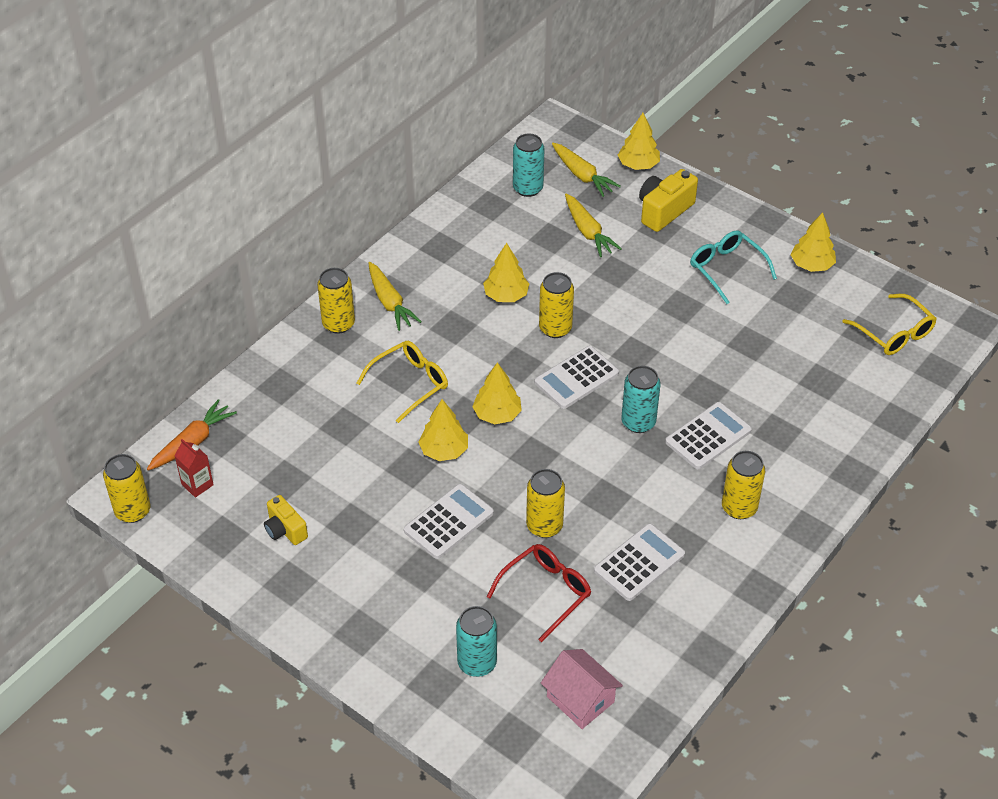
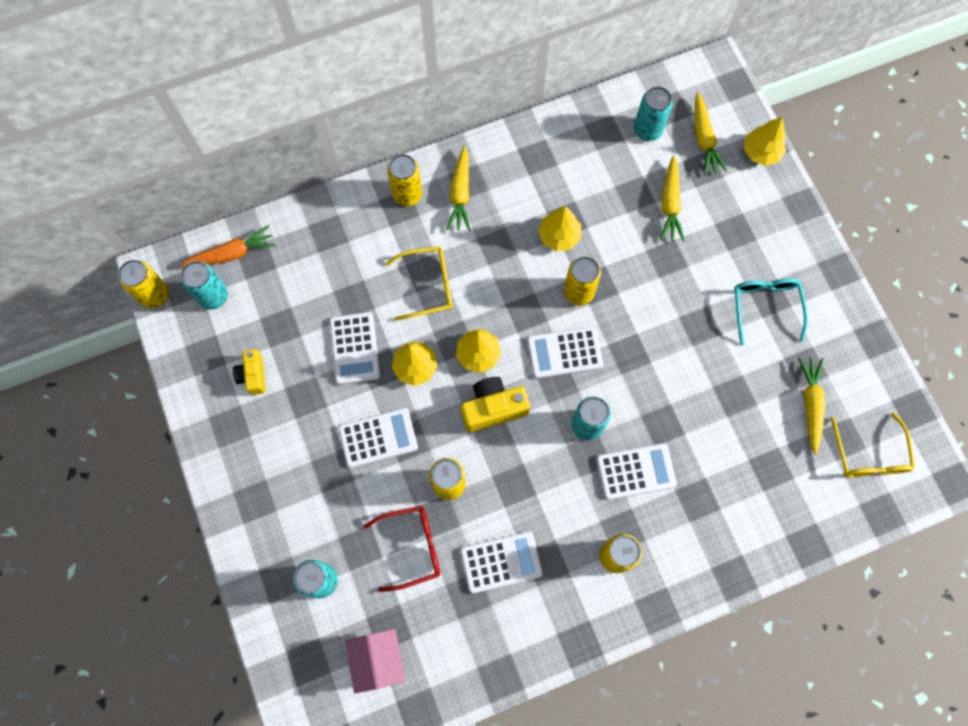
camera: 30 degrees right, 25 degrees up
(197, 485) = (213, 296): red carton -> turquoise can
(373, 463) = (355, 348): none -> white calculator
(664, 211) = (751, 215): yellow camera -> yellow camera (493, 408)
(811, 265) = (844, 342): yellow tree -> none
(818, 320) = (810, 405): none -> yellow carrot

